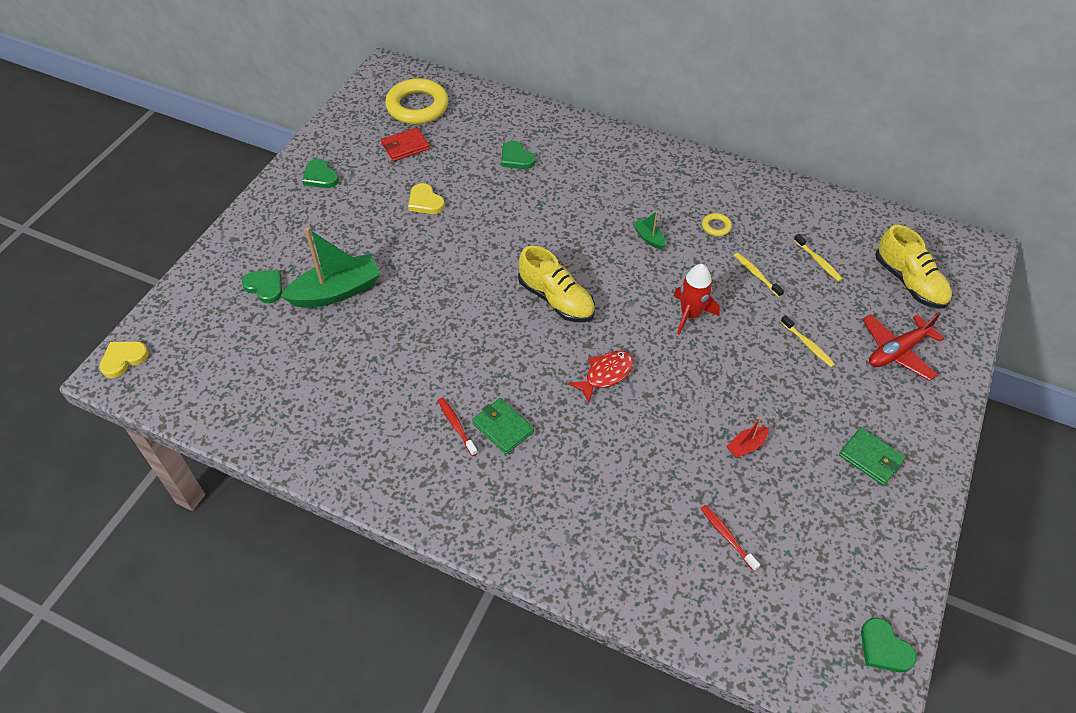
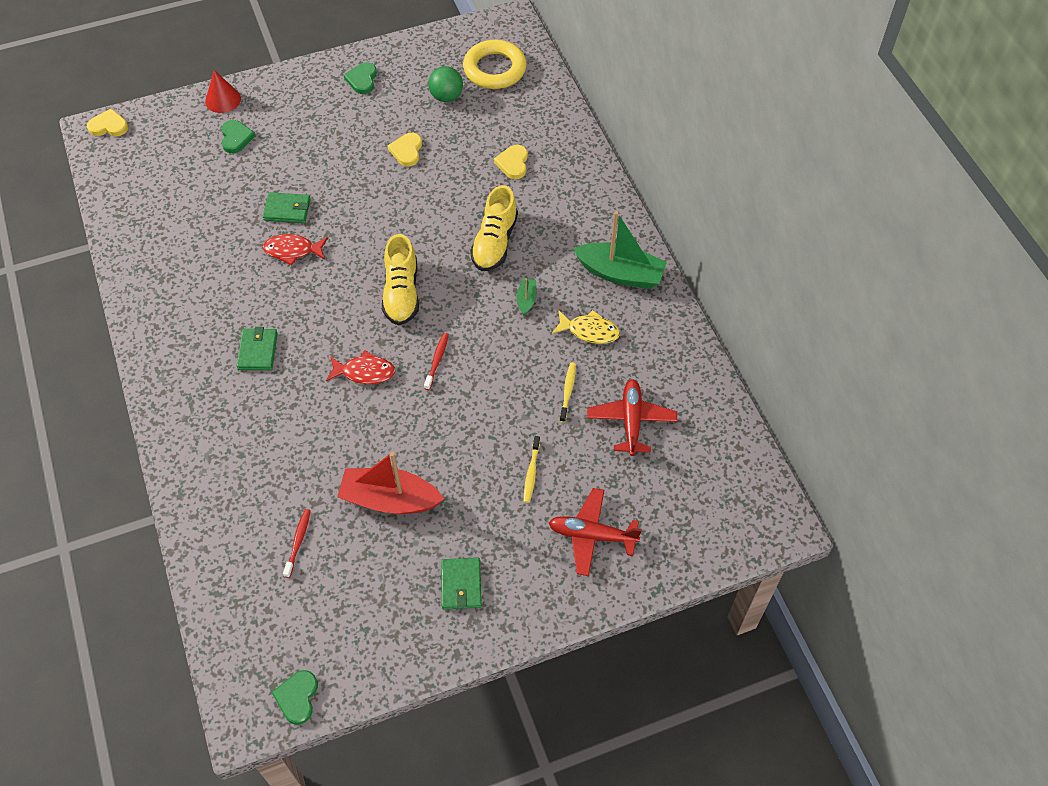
camera: 45 degrees right, 5 degrees up
(213, 267) = (223, 100): none -> red cone
(336, 291) = (273, 175): green boat -> green boat (620, 273)
(384, 308) = (287, 210): none -> green wallet
(405, 146) = (446, 96): red wallet -> green ball
(430, 334) = (292, 251): none -> red fish
(456, 426) = (233, 326): red toothbrush -> red toothbrush (437, 360)
(516, 158) = (513, 163): green heart -> yellow heart
(690, 314) = (478, 379): red rocket -> none
(716, 226) = (589, 331): yellow ring -> yellow fish
(746, 446) = (389, 499): red boat -> red boat, size x2.19
(818, 261) = (631, 421): yellow toothbrush -> red plane
(909, 282) = (681, 496): yellow shoe -> yellow shoe (494, 242)

